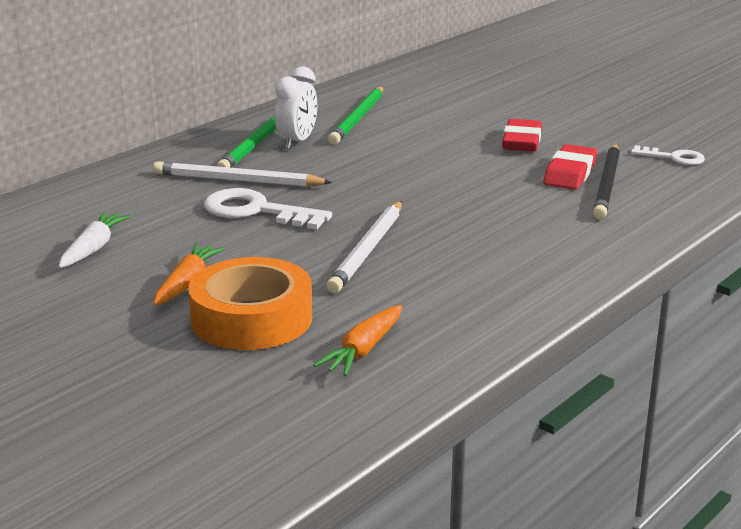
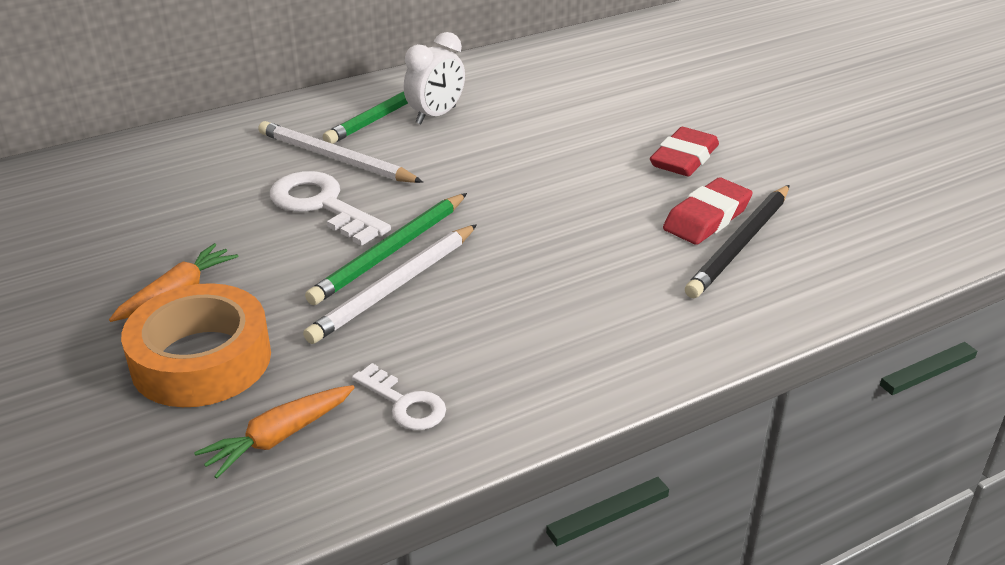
camera: 20 degrees right, 10 degrees up
(93, 248) = (127, 224): white carrot -> none
(358, 118) = (525, 93): green pencil -> green pencil (391, 252)
(673, 158) = (853, 217): white key -> white key (404, 403)

